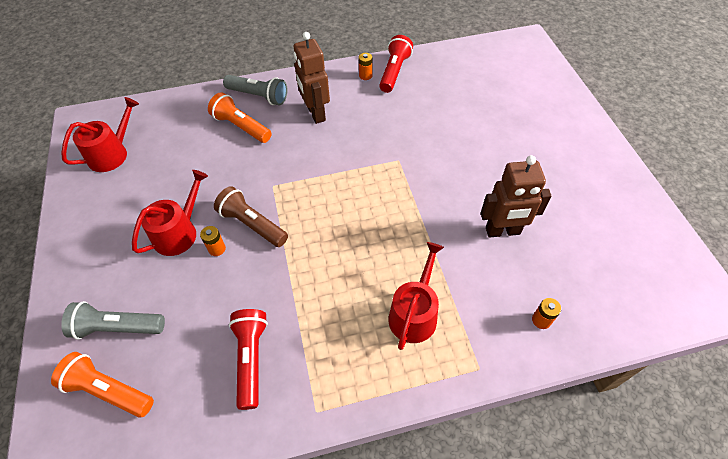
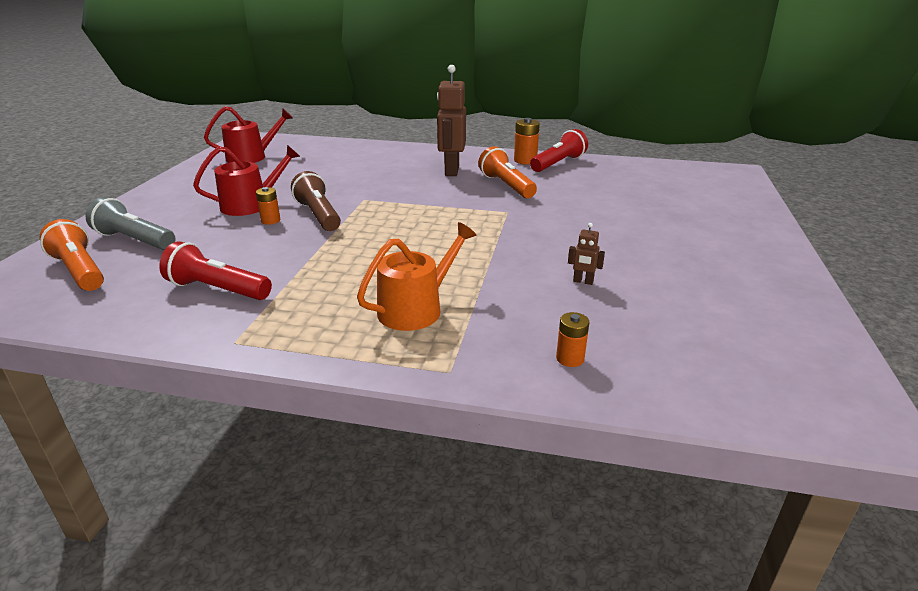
camera: 25 degrees right, 25 degrees down
(241, 127) = (374, 165): orange flashlight -> orange flashlight (506, 186)
(251, 359) = (217, 289): red flashlight -> red flashlight turned 90 degrees counterclockwise
(258, 96) = (408, 153): grey flashlight -> none
(365, 76) = (525, 160): orange battery -> orange battery, size x1.53
(414, 313) = (416, 309): red watering can -> orange watering can
(503, 231) = (583, 282): brown robot -> brown robot, size x0.44

